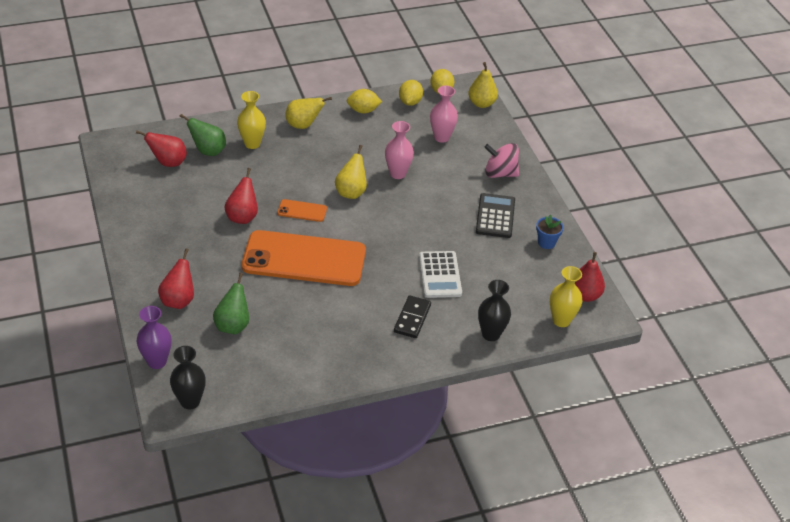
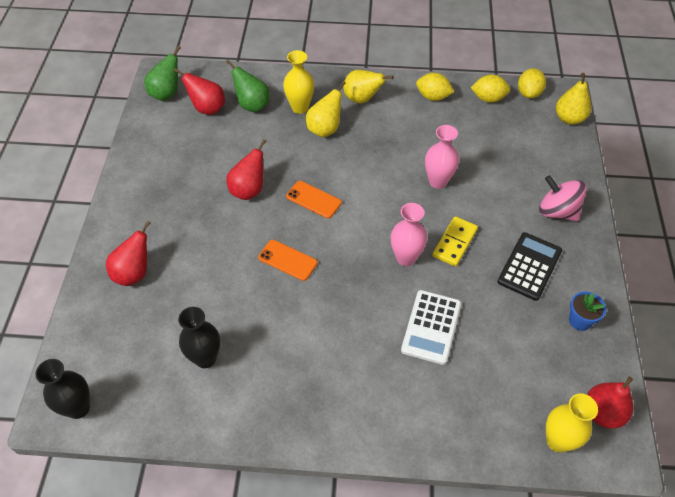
camera: 25 degrees right, 10 degrees up
(157, 361) = (73, 343): purple vase -> none
(233, 325) = (172, 322): green pear -> green pear (166, 93)
(304, 259) = (287, 260): orange phone -> orange phone, size x0.41
(351, 192) = (376, 191): yellow pear -> yellow pear (325, 129)
(410, 102) = (488, 98): yellow lemon -> yellow lemon turned 60 degrees clockwise
(412, 318) = (373, 377): black domino -> none
(431, 214) = (455, 243): none -> yellow domino
(441, 137) = (506, 149): pink vase -> pink vase (406, 258)
(491, 334) = (459, 432): black vase -> black vase (205, 358)

